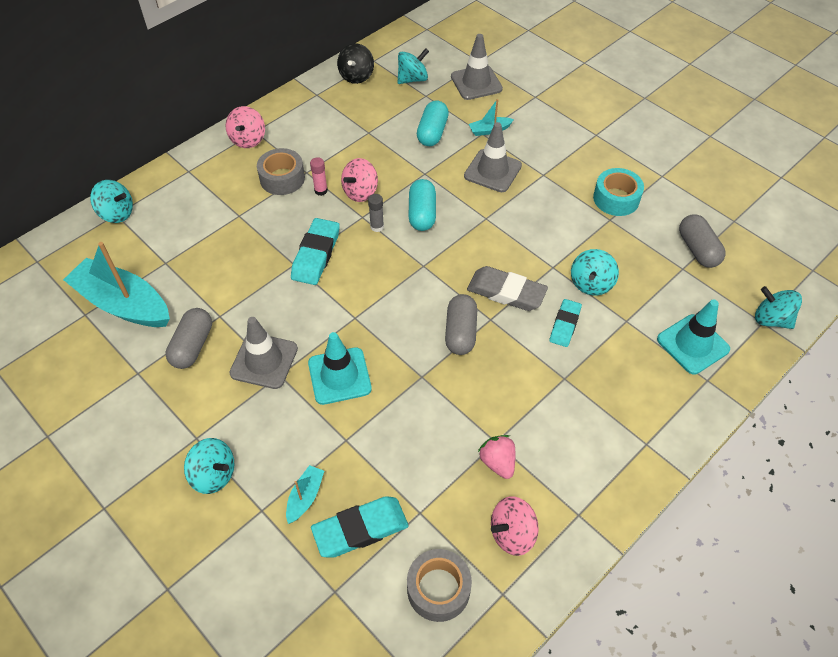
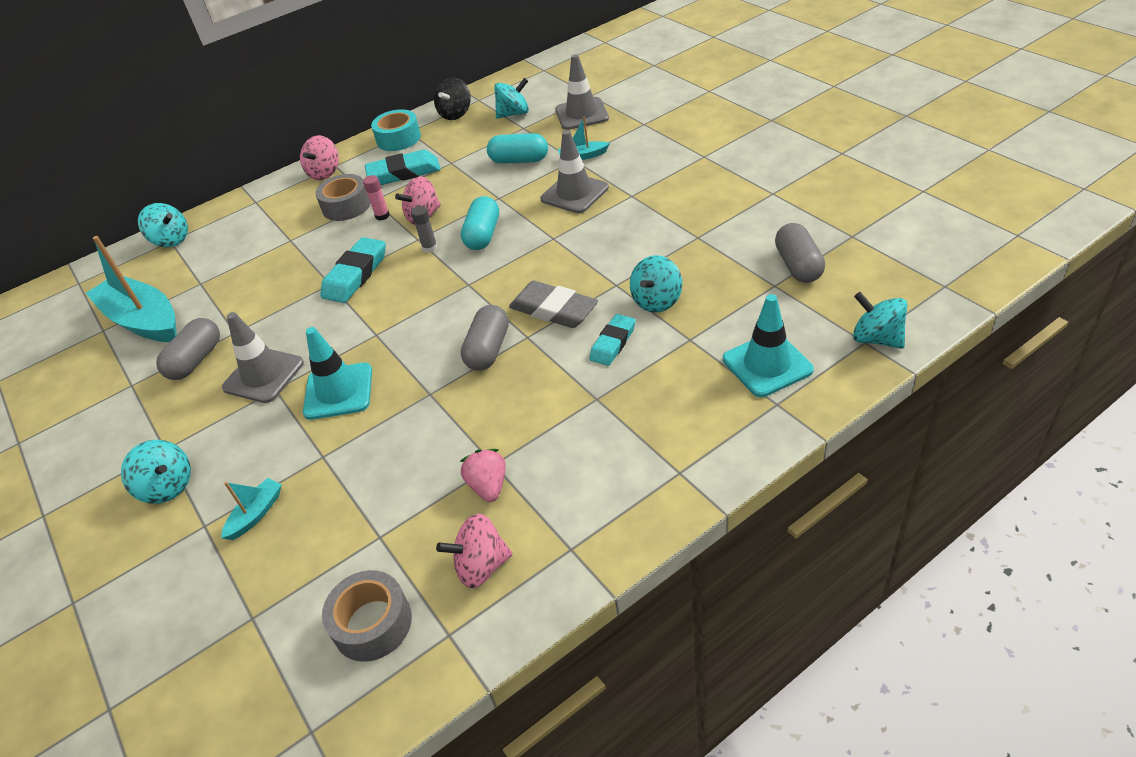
camera: 15 degrees right, 10 degrees down
(360, 529) = (305, 551): turquoise eraser -> turquoise eraser (404, 173)
(432, 133) = (519, 160): turquoise capsule -> turquoise capsule turned 75 degrees clockwise
(616, 199) = (710, 216): turquoise tape -> turquoise tape (398, 139)

